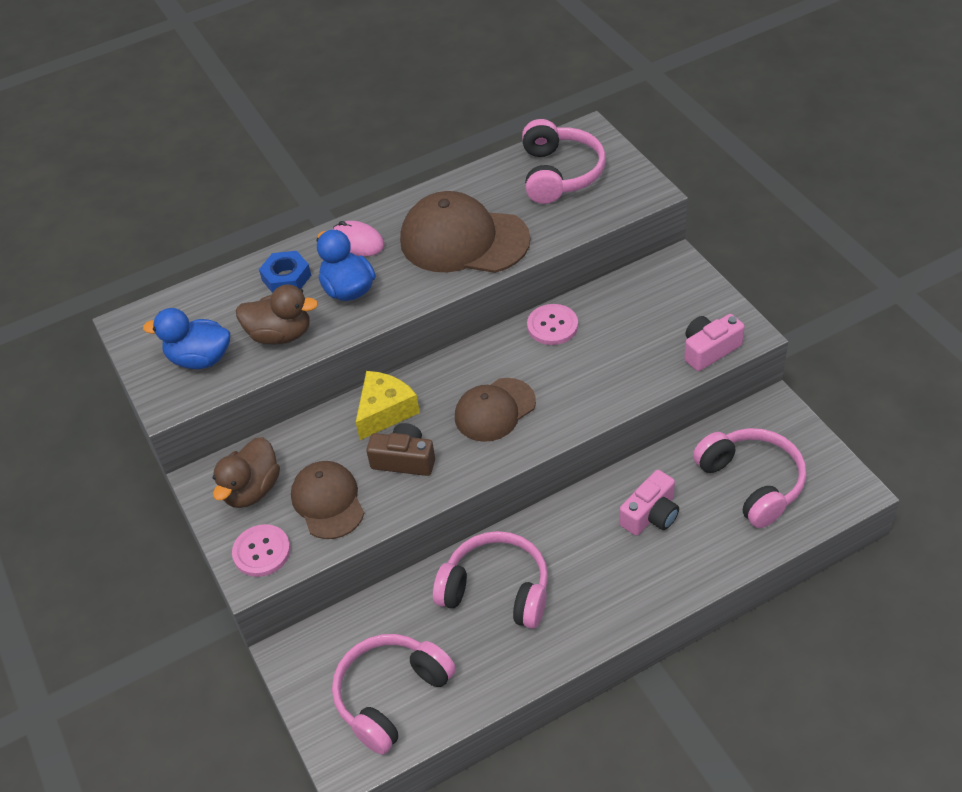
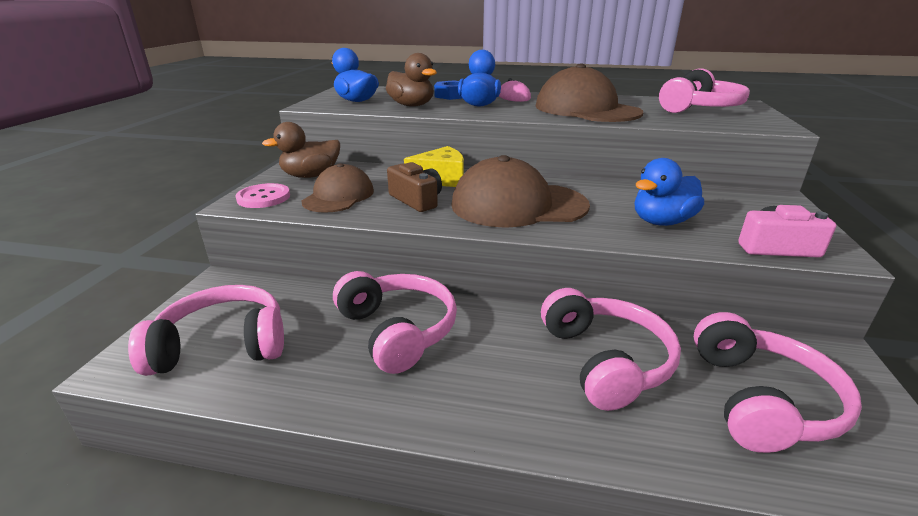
camera: 35 degrees right, 20 degrees down
(494, 410) = (518, 205): brown cap -> brown cap, size x1.60
(552, 326) = (621, 189): pink button -> none
(618, 362) = (662, 222): none -> blue duck
(651, 514) = (605, 361): pink camera -> pink headphones

